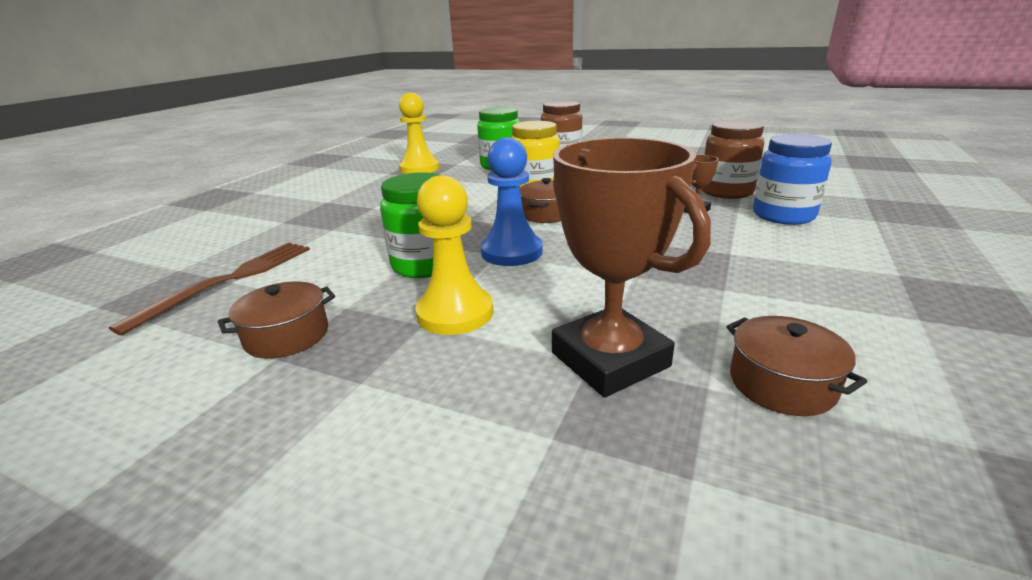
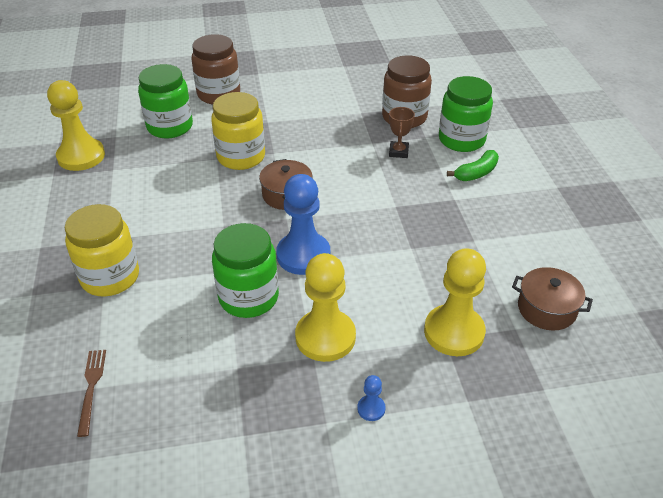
camera: 35 degrees left, 15 degrees up
(229, 281) = (91, 388): brown fork -> brown fork, size x0.54
(287, 336) = (226, 414): brown pot -> none
(343, 226) = (110, 277): none -> yellow jar
(422, 391) = (371, 409): none -> blue pawn
(610, 359) = (454, 332): brown trophy -> yellow pawn
(780, 240) = (476, 173): none -> green banana
(783, 215) = (461, 140): blue jar -> green jar

